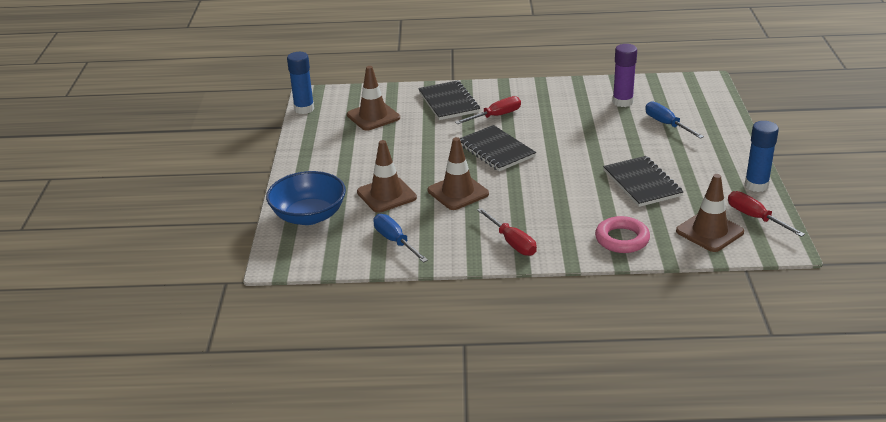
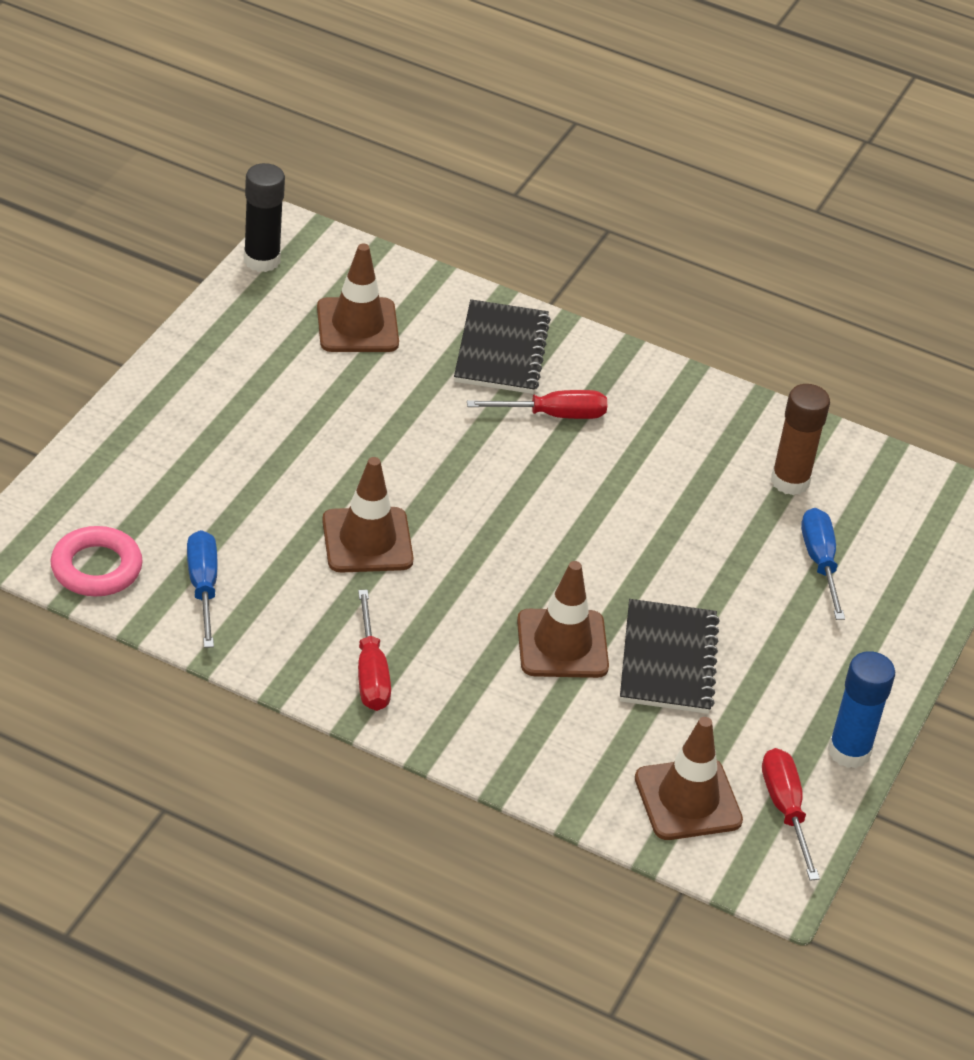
camera: 20 degrees right, 10 degrees up
(304, 109) = (262, 260): blue glue stick -> black glue stick
(309, 216) = (115, 480): blue bowl -> none
(386, 195) = (257, 495): brown traffic cone -> brown traffic cone (562, 644)
(496, 150) = (494, 485): black notebook -> none
(622, 102) = (790, 481): purple glue stick -> brown glue stick
(622, 239) = (540, 747): pink ring -> pink ring (96, 568)

